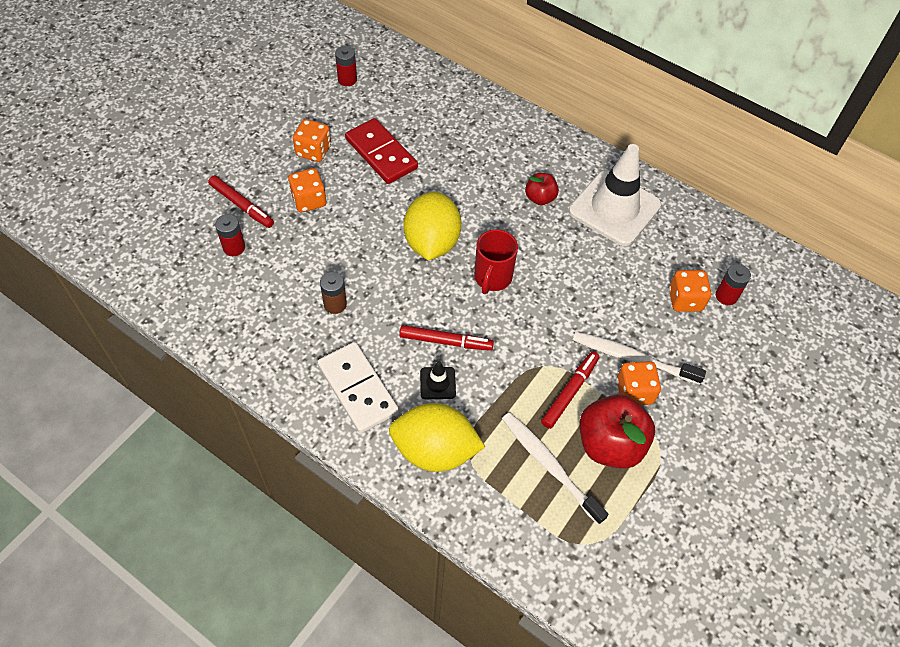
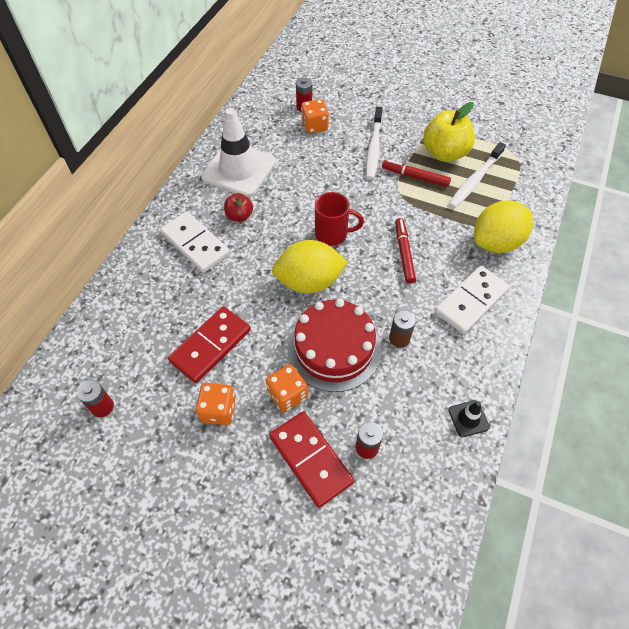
camera: 100 degrees left, 0 degrees up
(242, 205) = (311, 459): red marker -> red domino
(344, 246) = (334, 348): none -> red cake
(434, 450) = (496, 242): yellow lemon -> yellow lemon turned 60 degrees clockwise
(437, 383) = (442, 251): black traffic cone -> black traffic cone (468, 418)
(509, 156) = (195, 244): none -> white domino
(610, 444) = (444, 153): red apple -> yellow apple
(634, 392) = (400, 145): orange dice -> none

